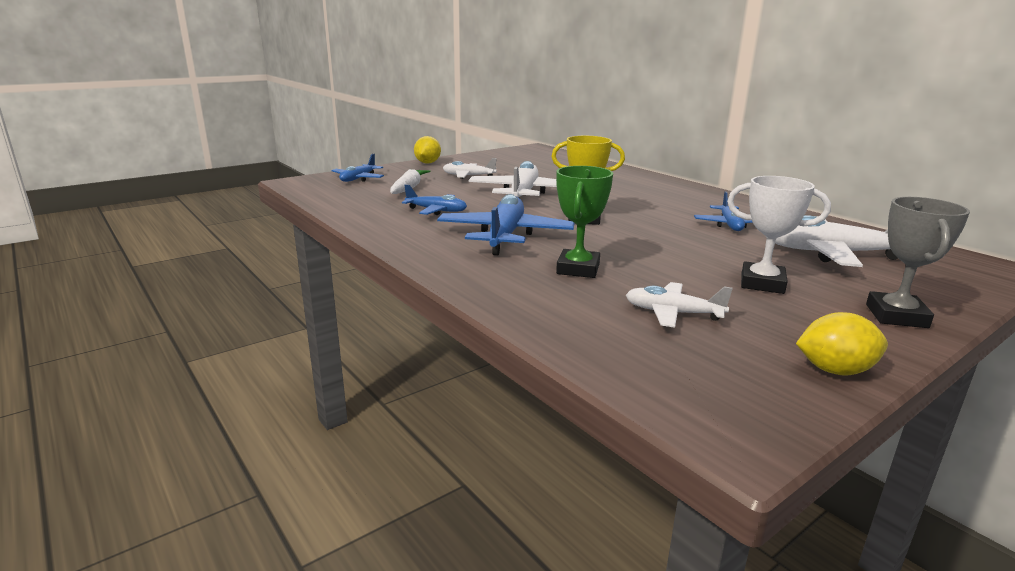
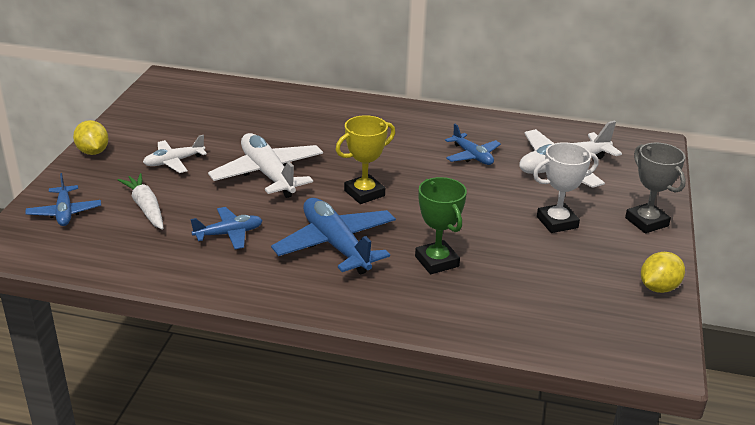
camera: 40 degrees left, 10 degrees up
(673, 313) = (541, 280): white plane -> none

